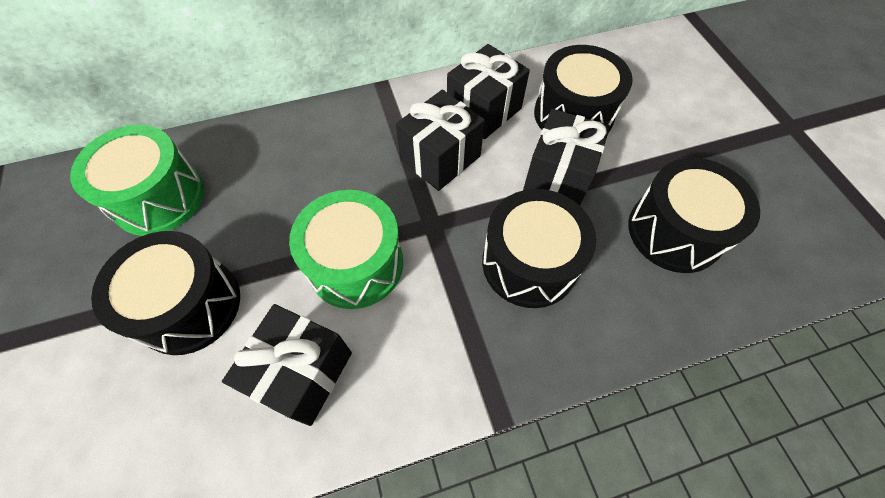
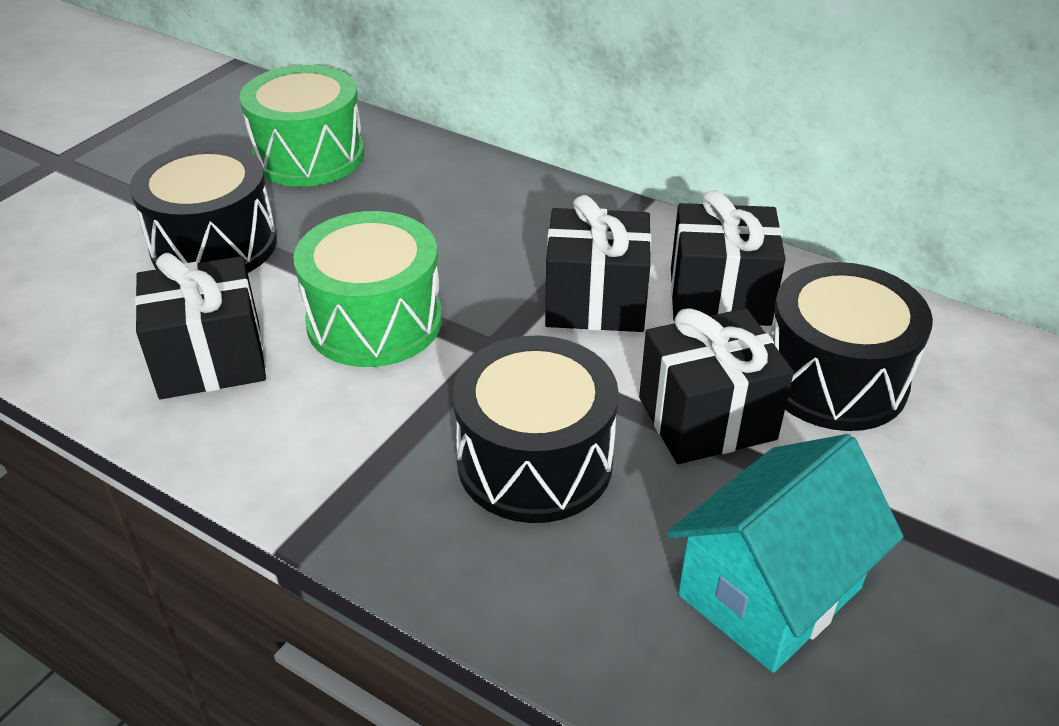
camera: 50 degrees right, 20 degrees down
(674, 231) = (770, 592): black drum -> turquoise house

